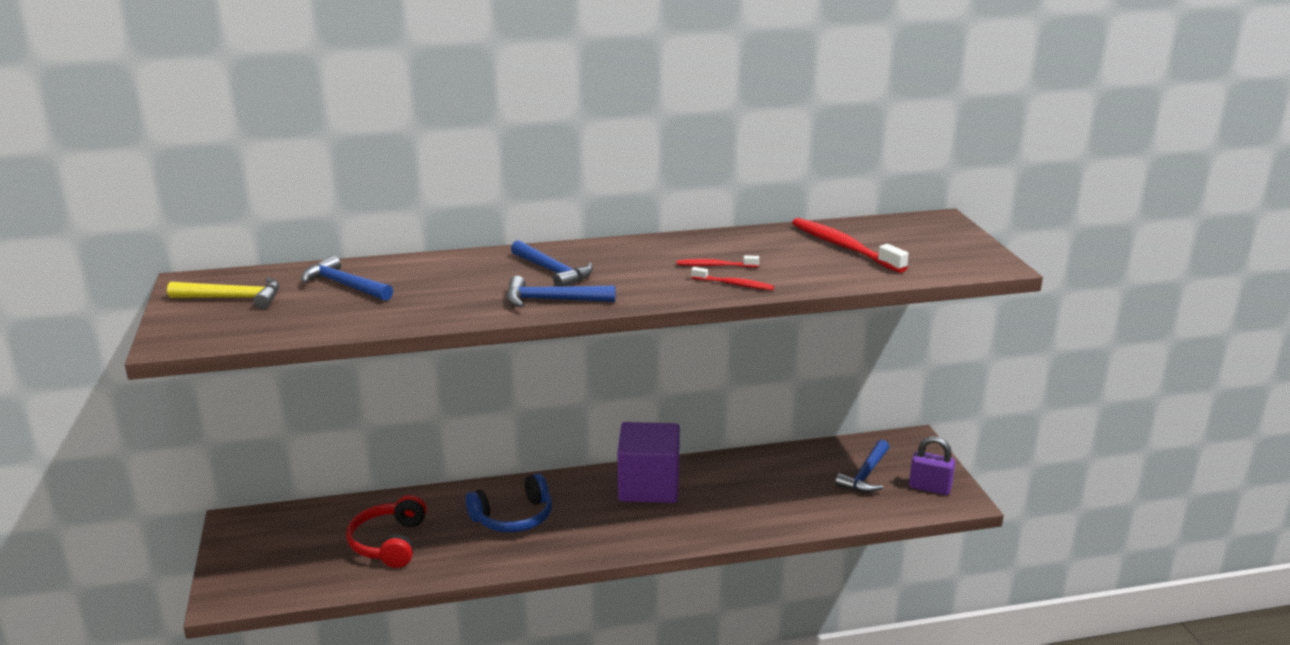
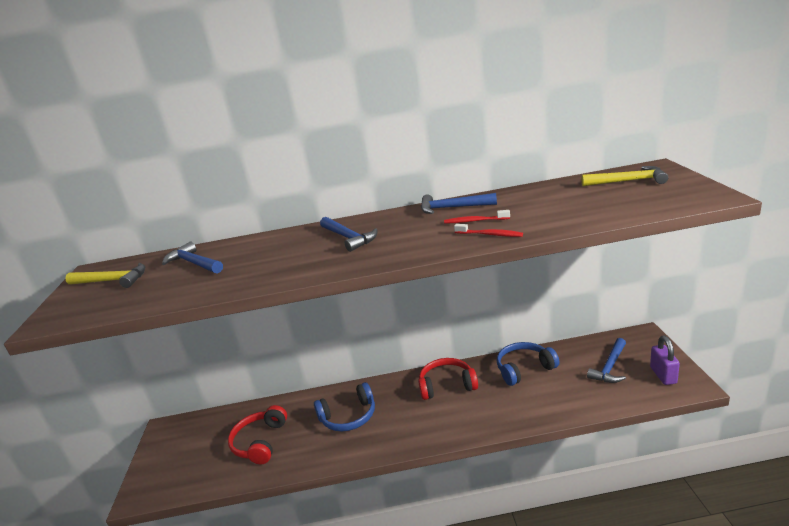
camera: 10 degrees right, 0 degrees up
(552, 300) = (342, 261): blue hammer -> blue hammer (452, 208)
(649, 486) = (447, 385): purple cube -> red headphones
(754, 472) = (524, 369): none -> blue headphones
(843, 247) = (579, 196): red toothbrush -> none
(904, 234) = (628, 181): none -> yellow hammer
(930, 488) = (663, 375): purple padlock -> purple padlock turned 60 degrees clockwise

